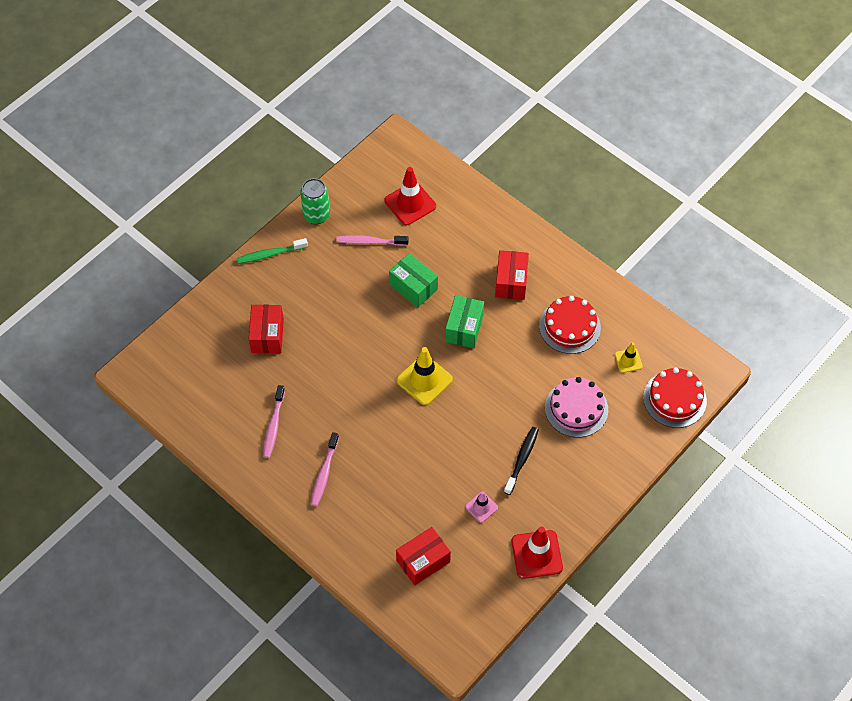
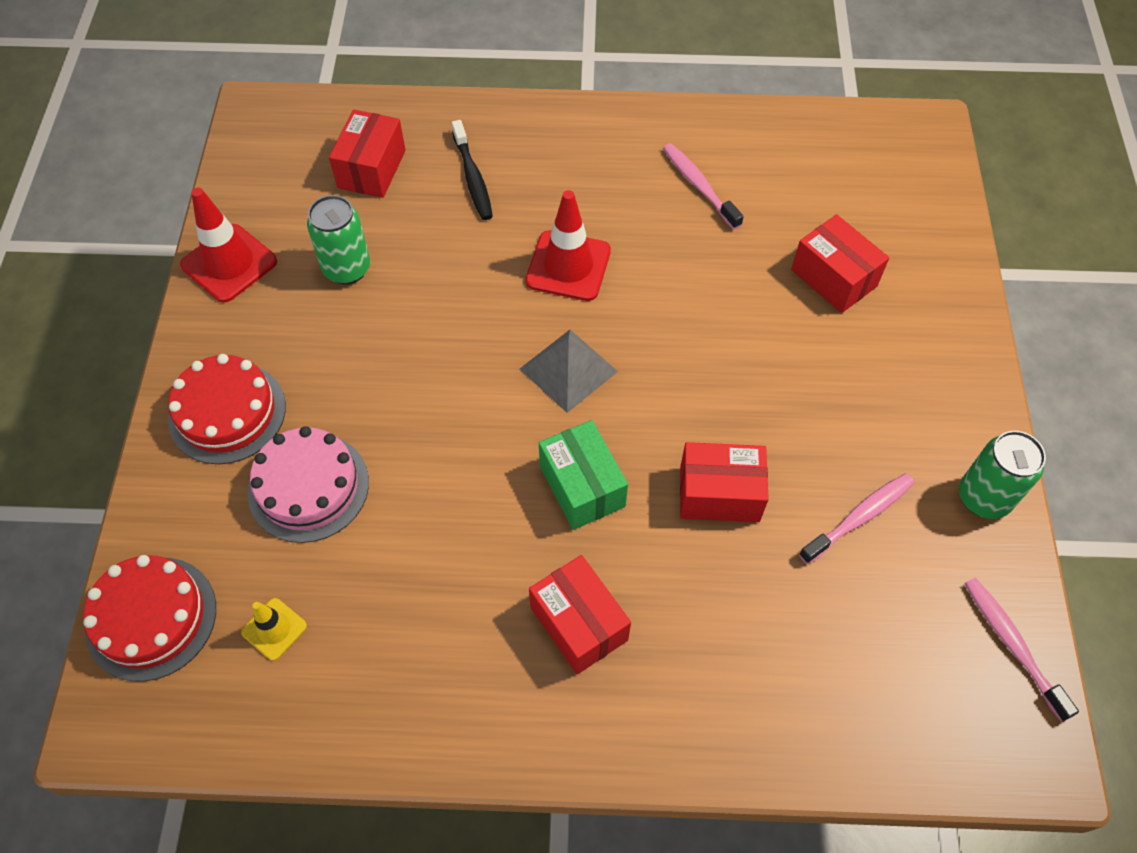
camera: 140 degrees right, 0 degrees up
(270, 254) = (967, 386): green toothbrush -> none
(324, 473) = (581, 178): pink toothbrush -> pink toothbrush (1012, 644)
(410, 203) = (876, 639): red traffic cone -> red traffic cone (568, 266)
(413, 287) = (719, 494): green box -> red box
(424, 380) = (568, 370): yellow traffic cone -> grey pyramid
(481, 507) = (347, 269): pink traffic cone -> green can
(522, 459) = (338, 361): black toothbrush -> black toothbrush (473, 178)
(569, 326) = (417, 616): red cake -> red cake (227, 412)

